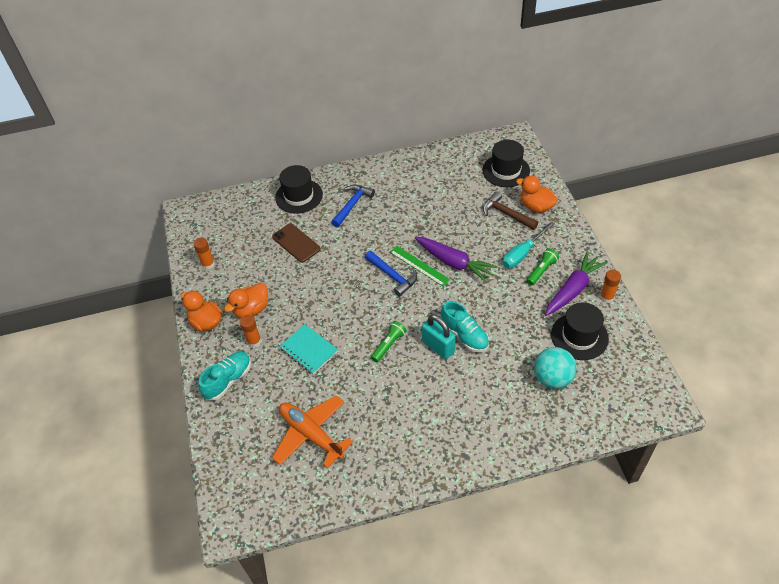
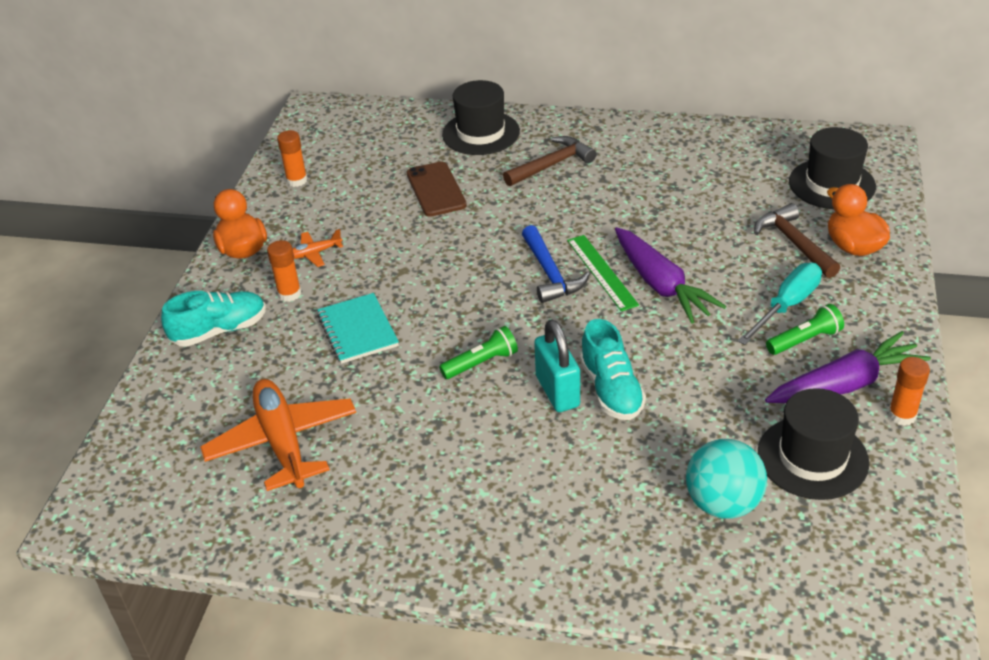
camera: 25 degrees right, 10 degrees down
(251, 309) = (314, 253): orange duck -> orange plane
(352, 205) = (552, 165): blue hammer -> brown hammer
(522, 253) = (787, 306): turquoise screwdriver -> turquoise screwdriver turned 150 degrees clockwise

